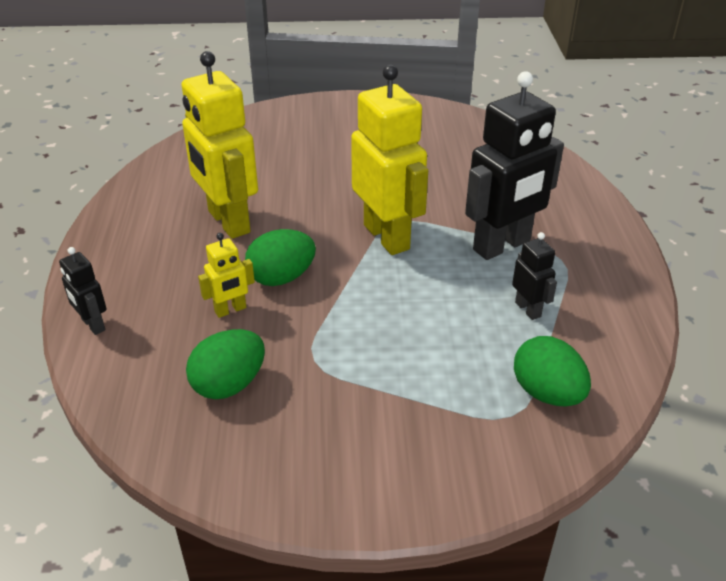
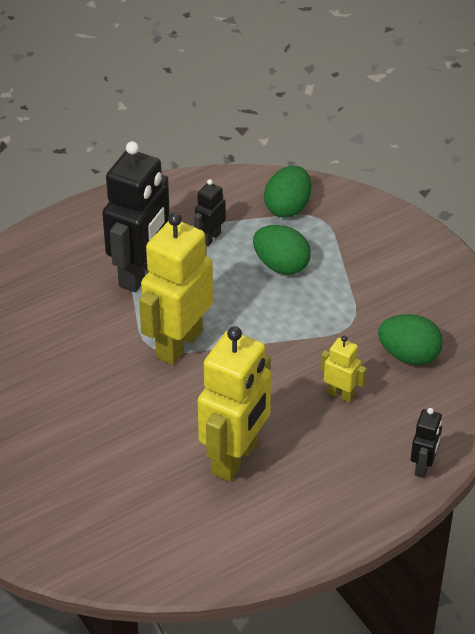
camera: 120 degrees left, 5 degrees up
(281, 278) = (281, 384): green egg -> green egg (281, 265)
(502, 246) = (140, 273): black robot -> black robot turned 90 degrees clockwise

